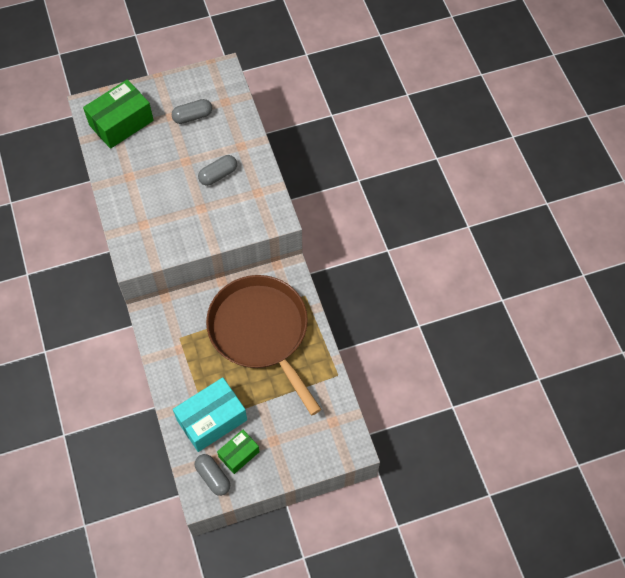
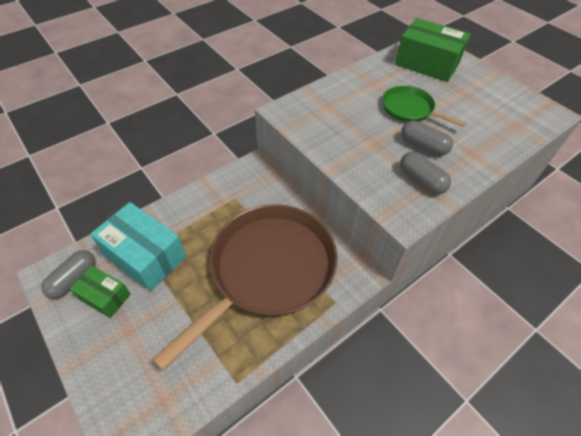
camera: 70 degrees right, 10 degrees down
(173, 164) = (409, 109): none -> green pan
(192, 116) = (476, 107): grey capsule -> grey capsule (421, 180)

